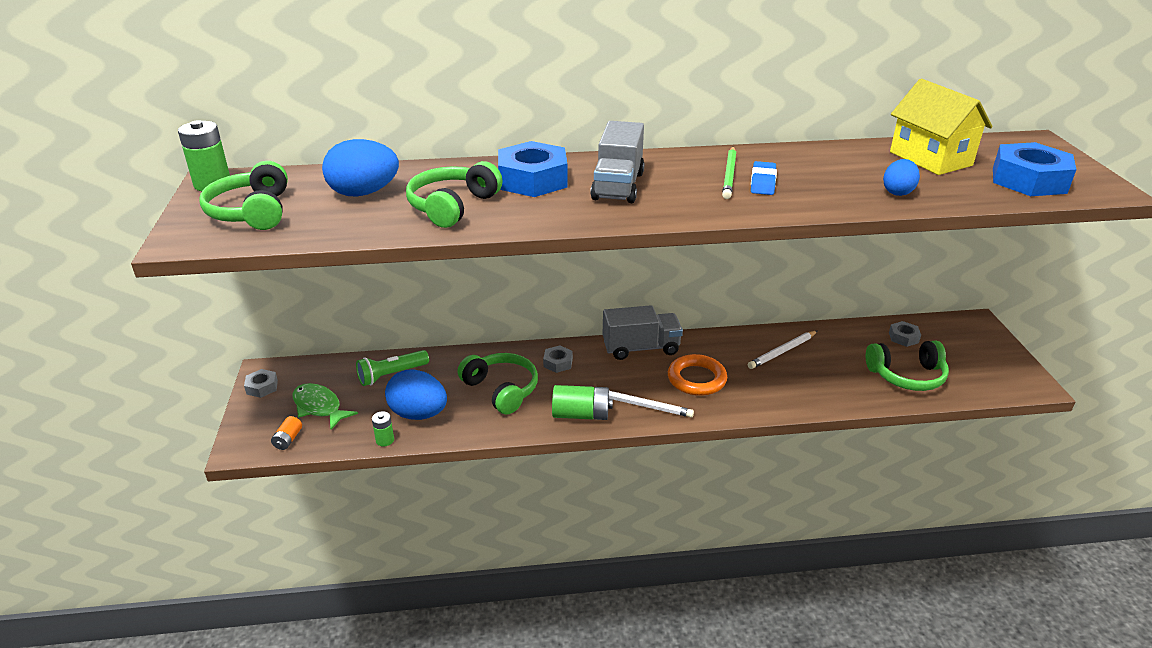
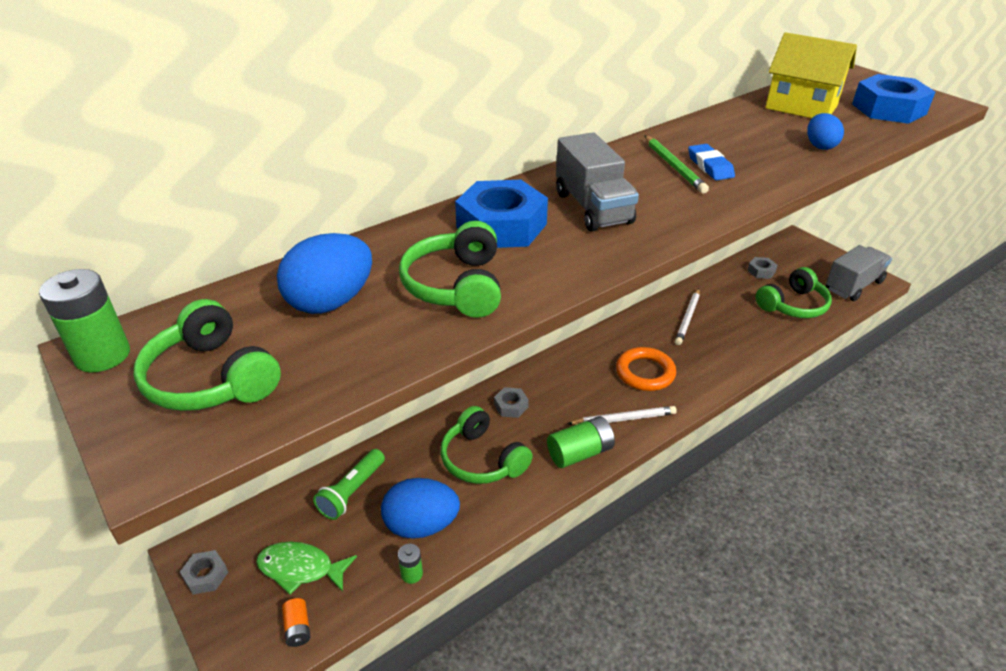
camera: 30 degrees left, 5 degrees up
(501, 390) = (482, 459): green headphones -> green headphones turned 150 degrees counterclockwise
(641, 348) = (572, 360): grey truck -> grey truck (853, 286)

